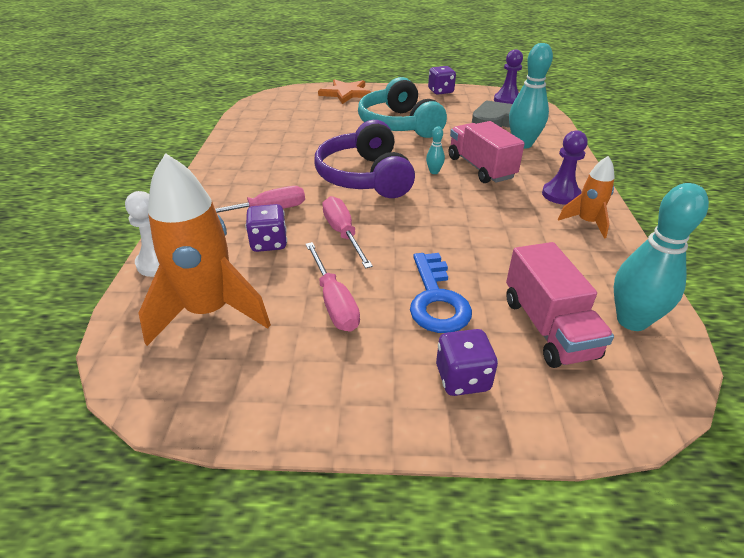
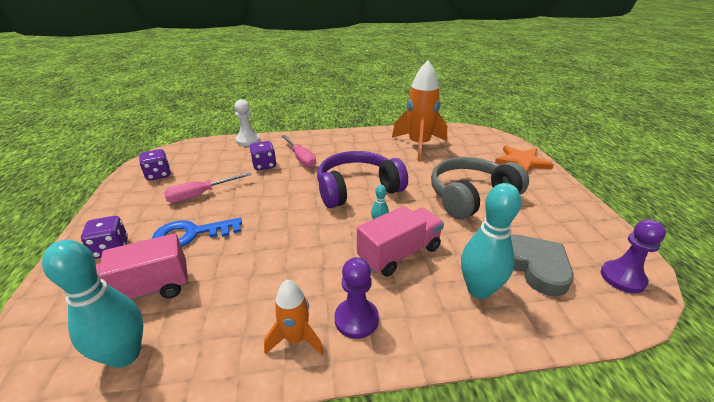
camera: 80 degrees right, 5 degrees down
(209, 312) = (203, 160): orange rocket -> orange rocket (419, 145)
(343, 233) = (274, 189): pink screwdriver -> none
(399, 125) = (471, 196): turquoise headphones -> grey headphones
(440, 91) = (591, 217): purple dice -> purple dice (158, 175)

